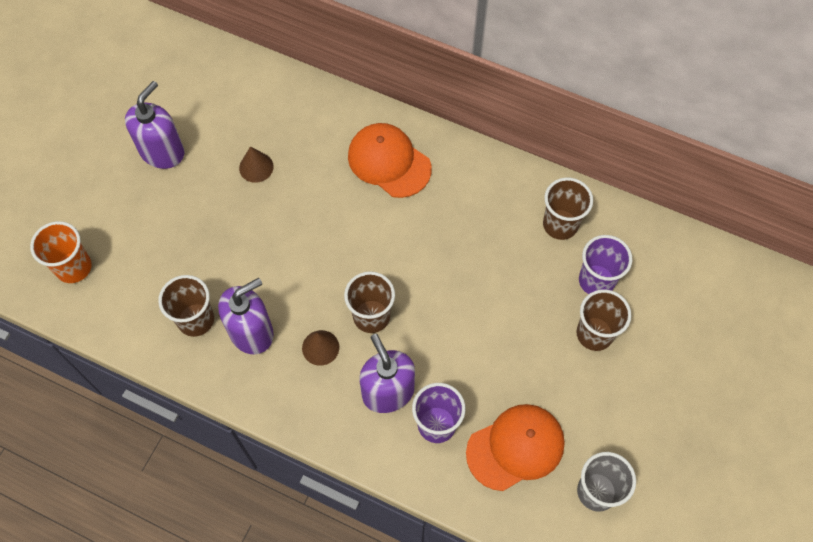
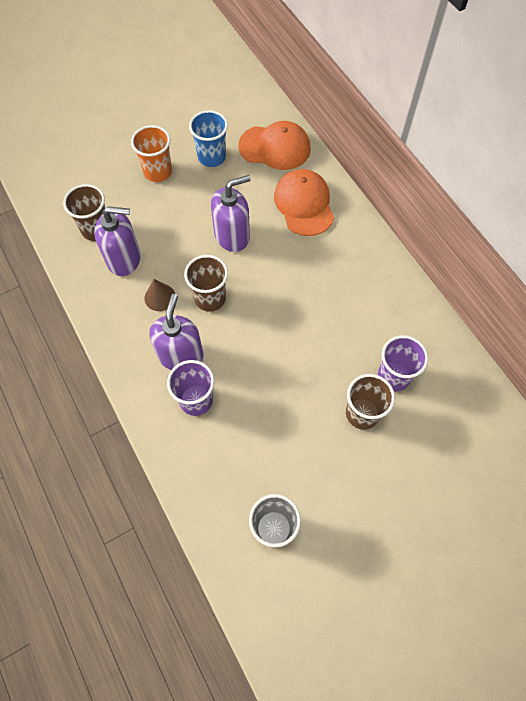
camera: 35 degrees right, 0 degrees up
(74, 267) = (51, 153): orange cup -> orange cup (158, 172)
(162, 151) = (160, 114): purple soap dispenser -> purple soap dispenser (232, 236)
(256, 167) = (212, 157): brown cone -> blue cup
(515, 447) = (239, 454): orange cap -> orange cap (275, 147)
(560, 224) = (397, 319): brown cup -> none

